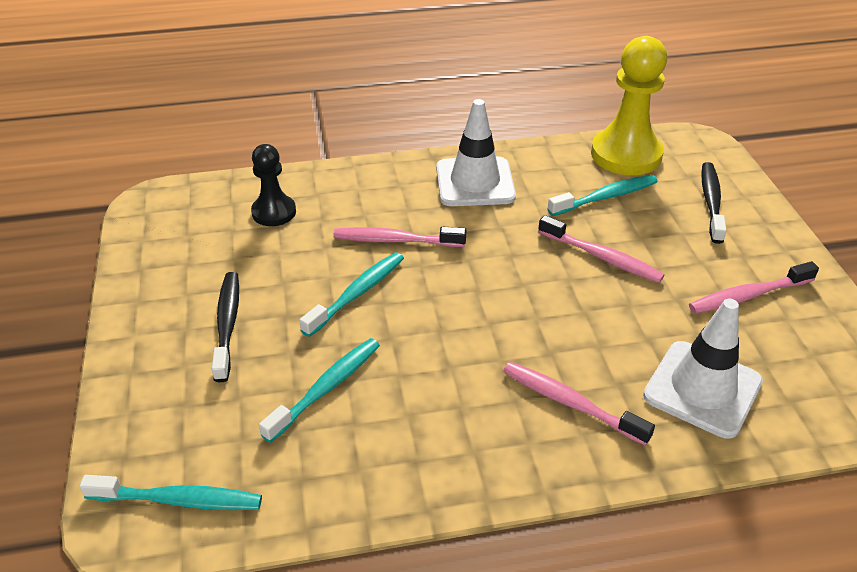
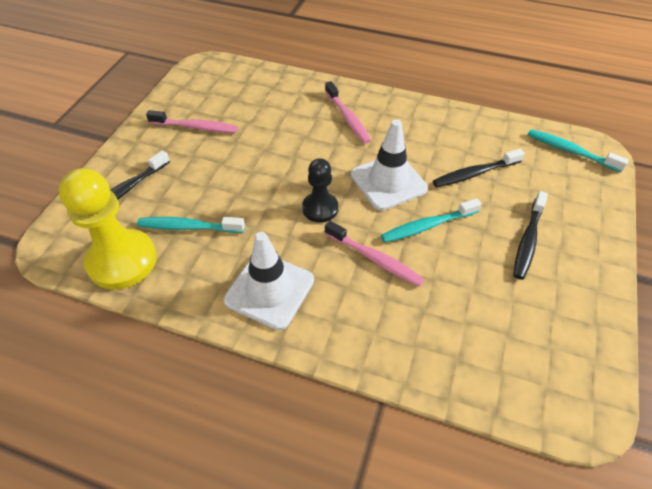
camera: 150 degrees left, 10 degrees up
(274, 212) = (463, 338): black pawn -> black pawn (320, 208)
(326, 388) = (474, 174): turquoise toothbrush -> black toothbrush
(602, 257) = (246, 183): pink toothbrush -> none
(702, 389) = (278, 100): white traffic cone -> white traffic cone (388, 182)

